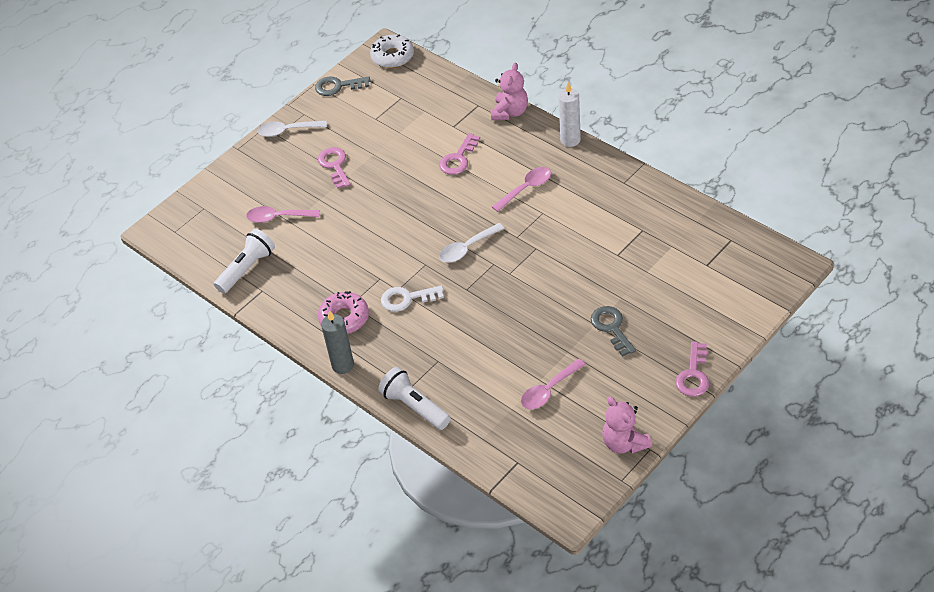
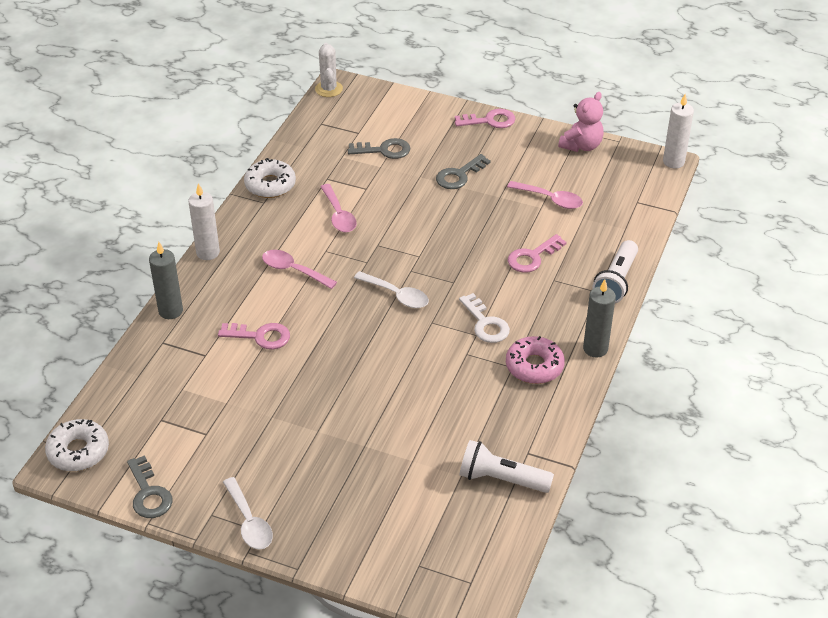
camera: 115 degrees left, 5 degrees down
(278, 217) = (408, 477): pink spoon -> pink spoon (339, 215)
(334, 165) = (302, 449): pink key -> pink key (532, 257)
(510, 112) = (170, 311): pink teddy bear -> grey candle
(568, 518) = (673, 162): none -> white candle
(646, 190) = (270, 185): none -> white donut
(671, 279) = (384, 150): none -> grey key
(788, 255) = (329, 89): none -> white cactus

